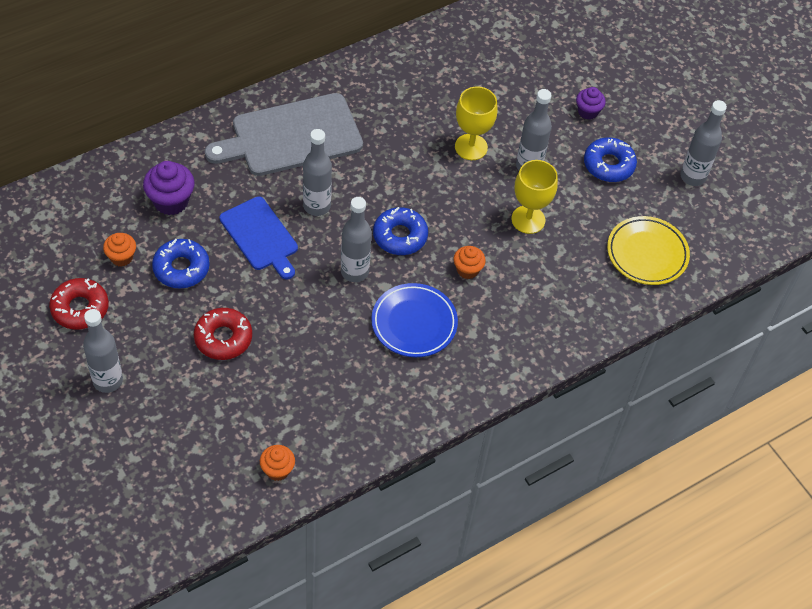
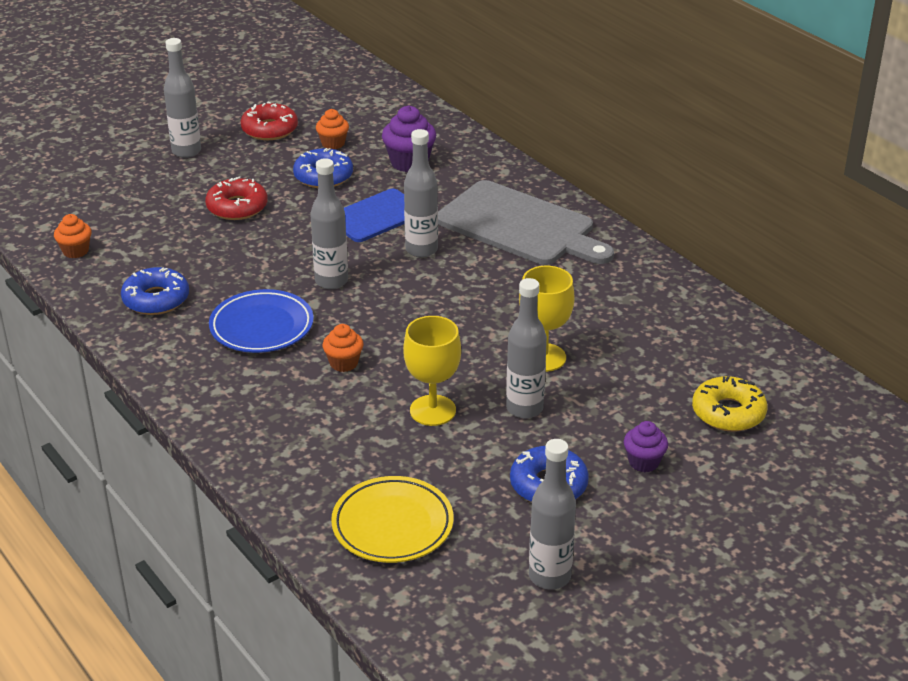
camera: 90 degrees right, 20 degrees down
(291, 136) = (520, 226): grey cutting board -> grey cutting board turned 150 degrees clockwise
(400, 236) = (388, 310): blue donut -> blue donut (156, 299)
(539, 59) = (728, 412): none -> yellow donut

